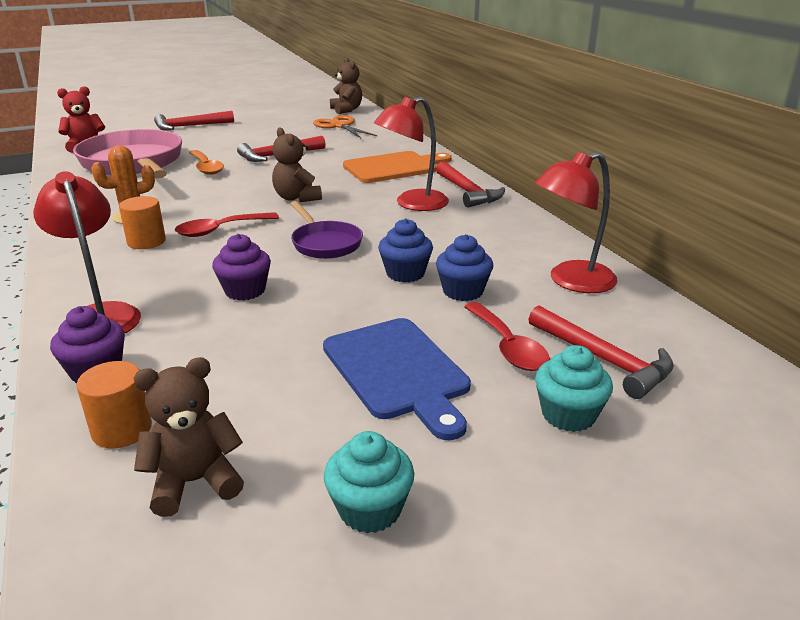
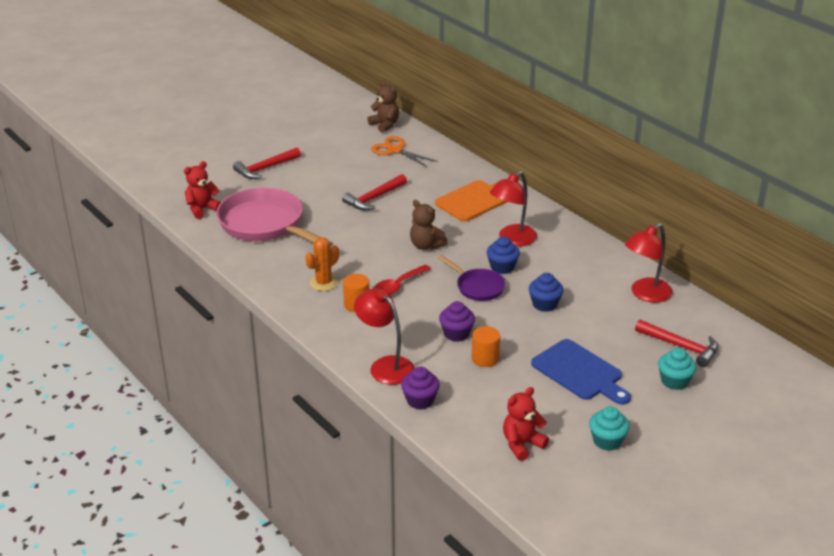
camera: 15 degrees left, 5 degrees up
(122, 430) = (465, 428): orange cylinder -> orange cylinder (485, 358)
(194, 482) = (522, 444): brown teddy bear -> red teddy bear
(206, 167) = (328, 221): orange spoon -> none
(463, 291) = (586, 313): blue cupcake -> blue cupcake (502, 267)
(467, 192) = (544, 221): red hammer -> none
(507, 346) = (629, 347): red spoon -> none

